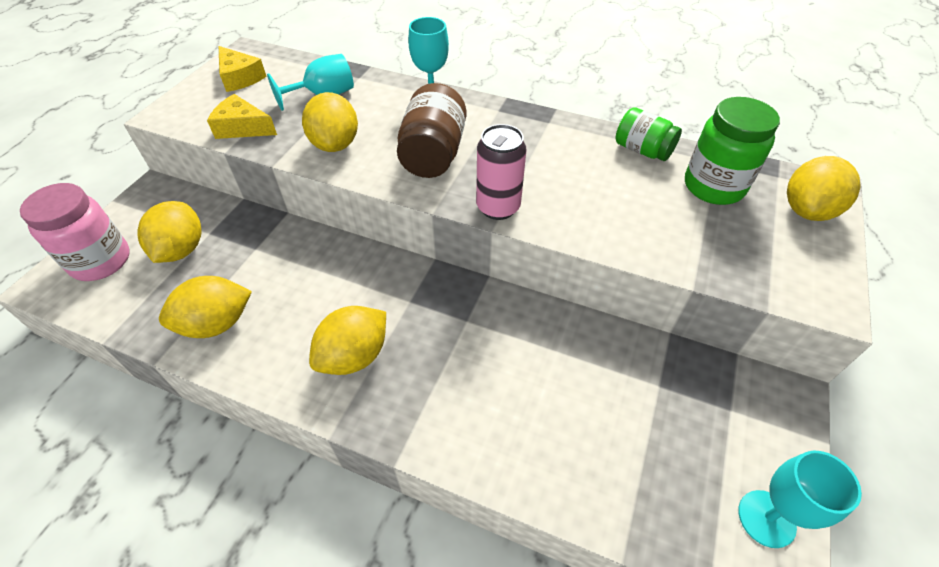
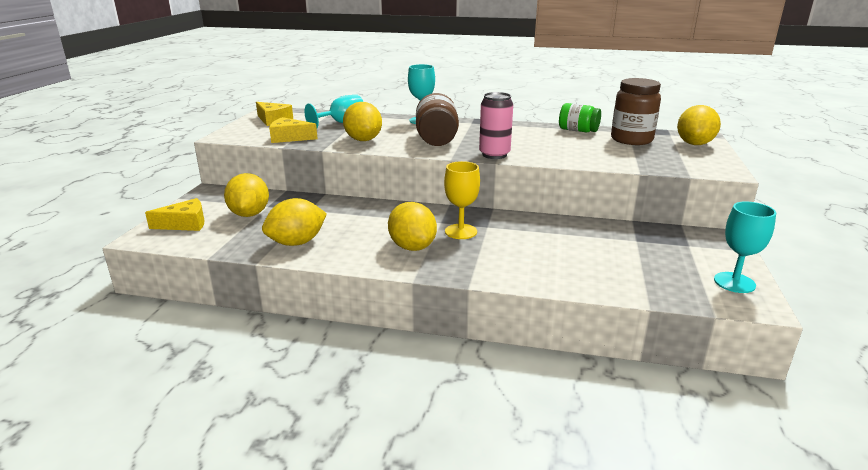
camera: 10 degrees left, 25 degrees down
(101, 261) = (185, 224): pink jar -> yellow cheese
(354, 356) = (412, 247): yellow lemon -> yellow lemon turned 60 degrees counterclockwise
(428, 328) = (461, 231): none -> yellow goblet
(713, 187) = (631, 140): green jar -> brown jar

